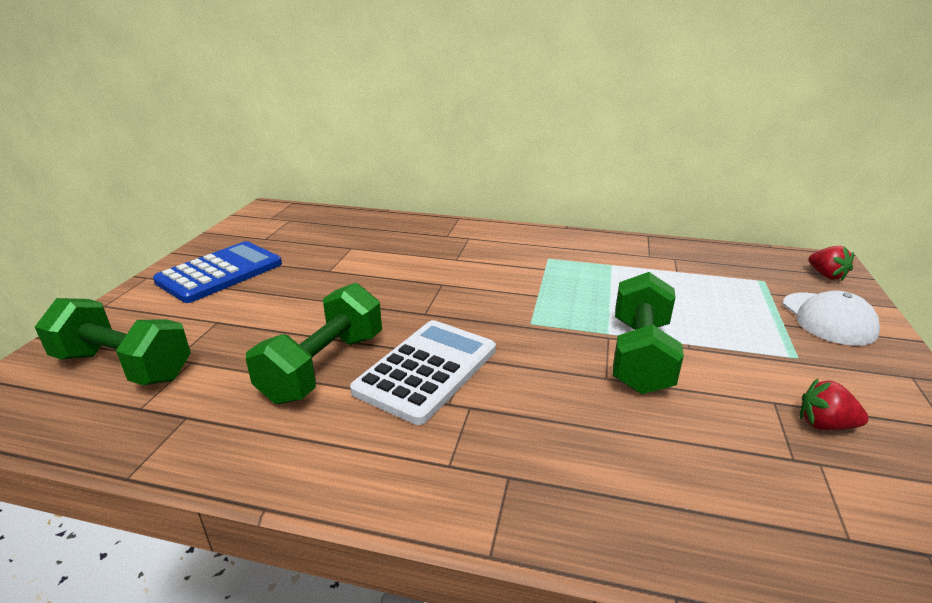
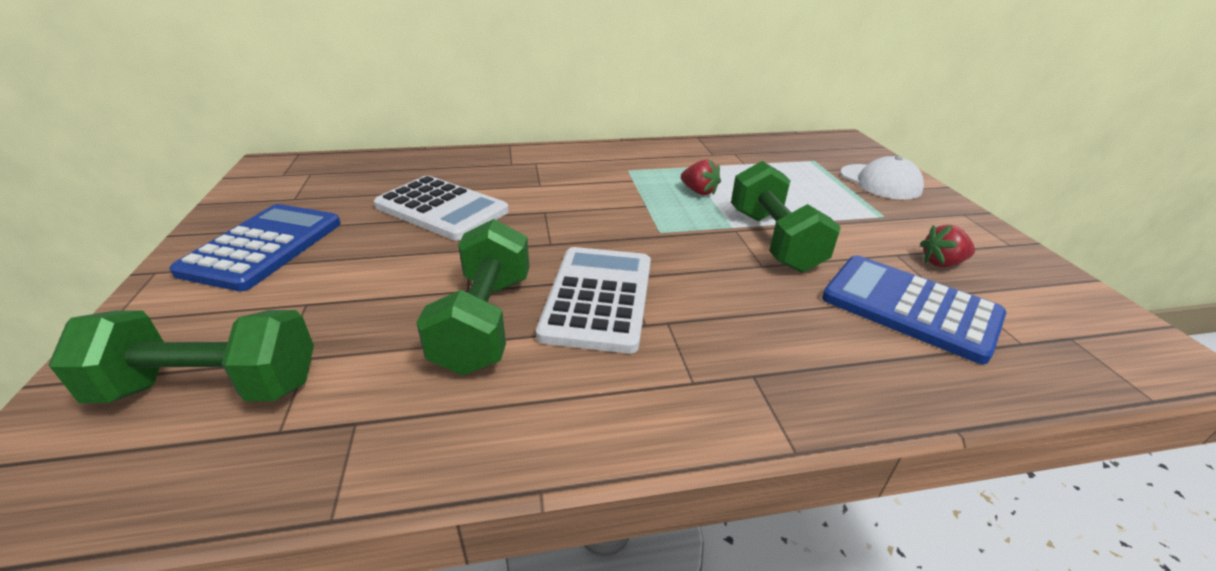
camera: 25 degrees left, 5 degrees up
(361, 266) = (442, 209): none -> white calculator
(736, 461) = (910, 307): none -> blue calculator
(826, 275) = (852, 149): red strawberry -> red strawberry (699, 191)

